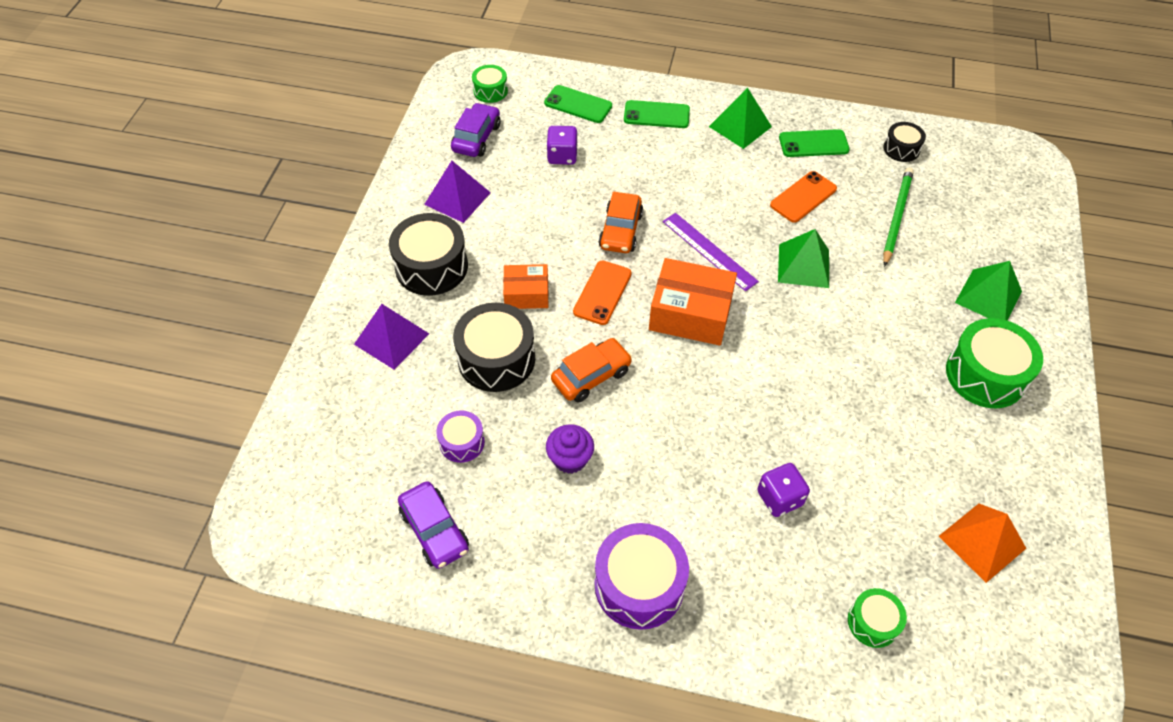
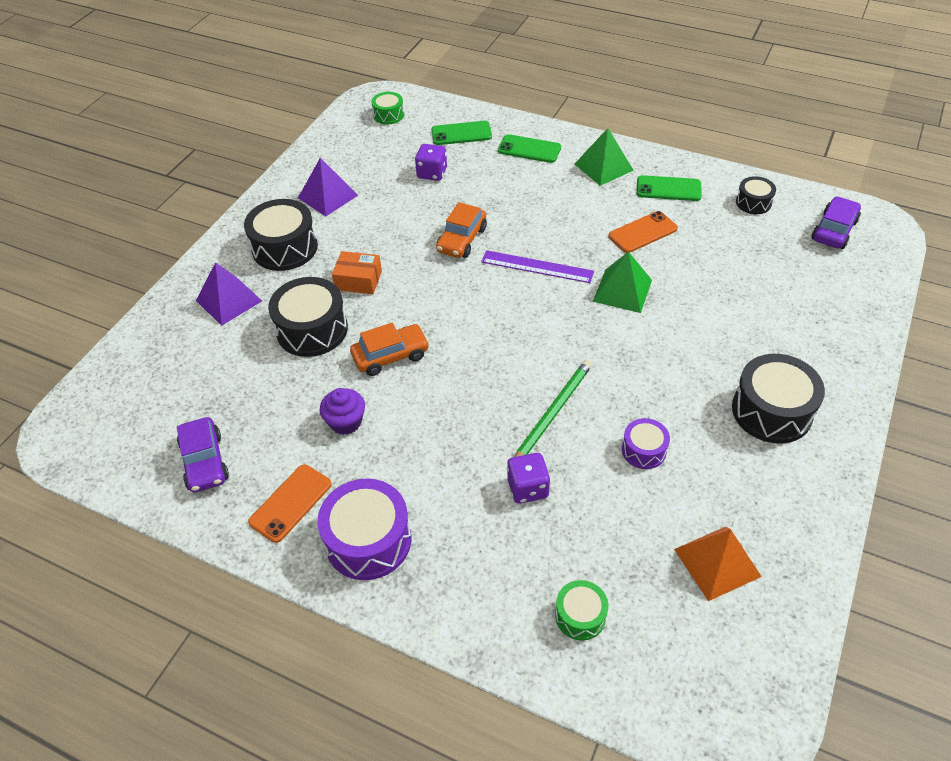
camera: 15 degrees right, 5 degrees down
(462, 442) = (256, 393): purple drum -> purple drum (643, 450)
(476, 138) = (362, 150): purple car -> purple car (834, 230)
(578, 104) = (461, 133): green phone -> green phone turned 45 degrees counterclockwise
(602, 293) = (426, 288): orange phone -> orange phone (290, 503)
(690, 314) = (500, 317): orange box -> none
(709, 251) = (537, 267): purple ruler -> purple ruler turned 45 degrees counterclockwise
(896, 217) = (728, 260): green pencil -> green pencil (552, 413)
(985, 375) = (771, 411): green drum -> black drum
(988, 297) = (798, 342): green pyramid -> none

